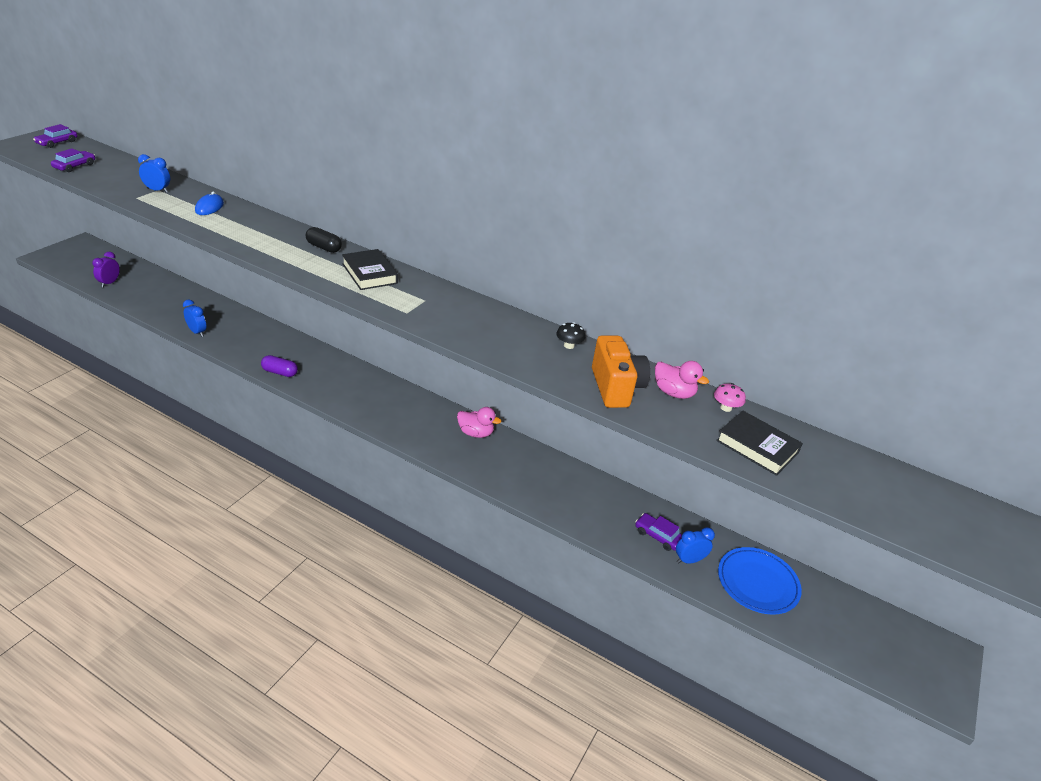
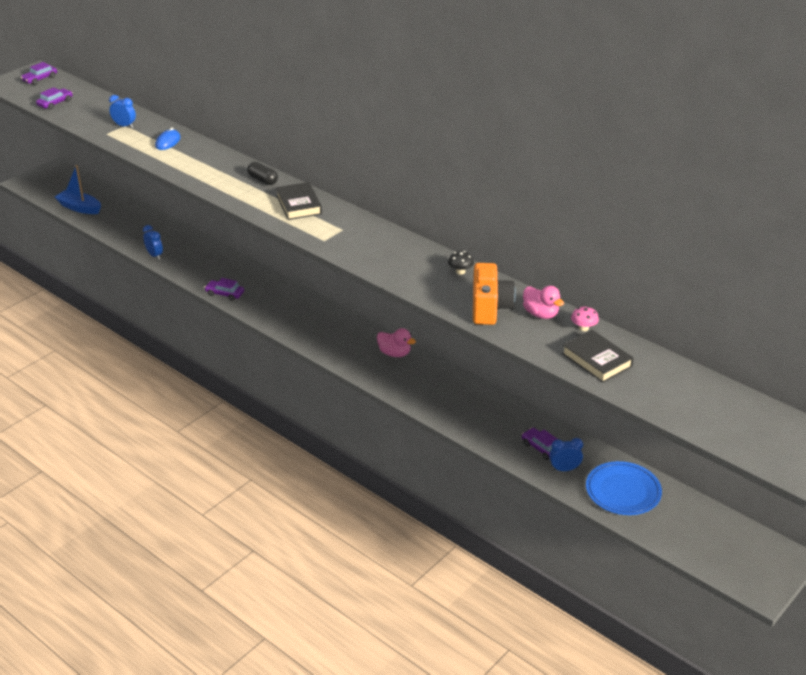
camera: 15 degrees right, 0 degrees up
(109, 283) = (79, 208): purple clock -> blue boat
(280, 372) = (225, 294): purple capsule -> purple car

